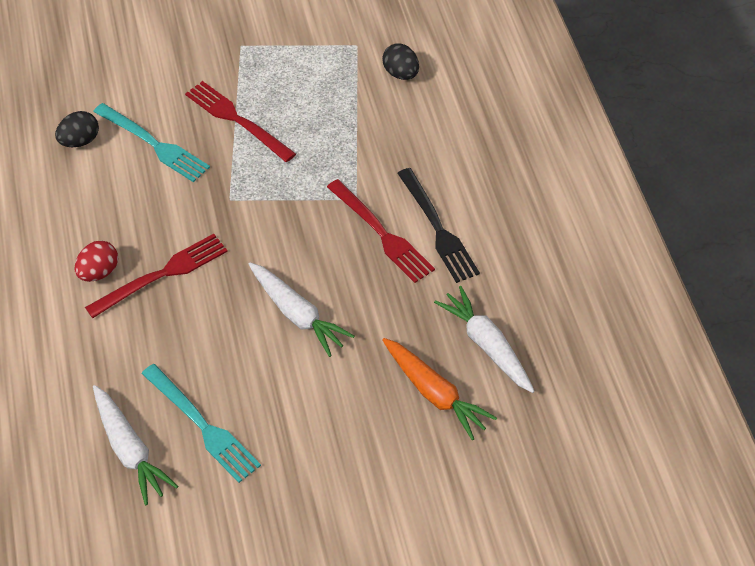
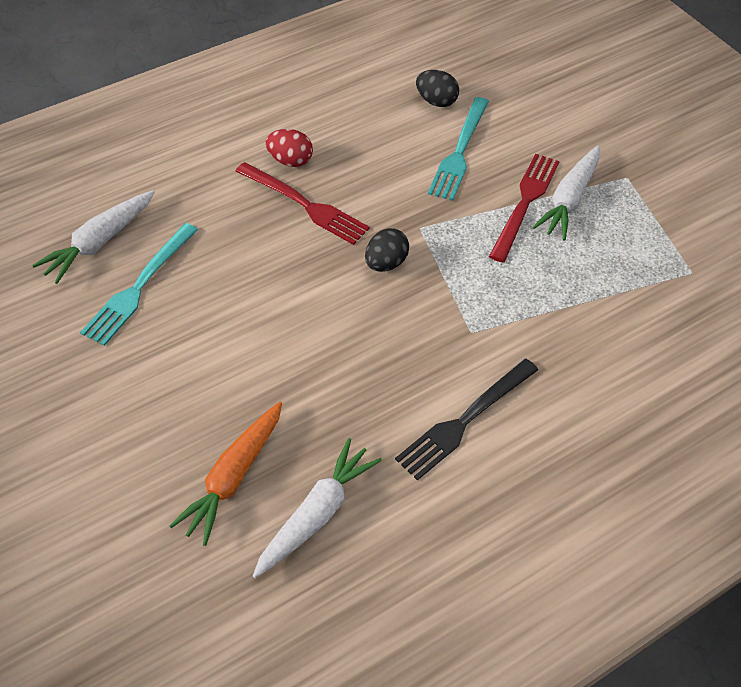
camera: 70 degrees right, 0 degrees up
(297, 315) = (296, 324): white carrot -> white carrot (569, 200)
(382, 234) = (433, 368): red fork -> none
(401, 73) = (675, 324): black egg -> black egg (386, 263)

